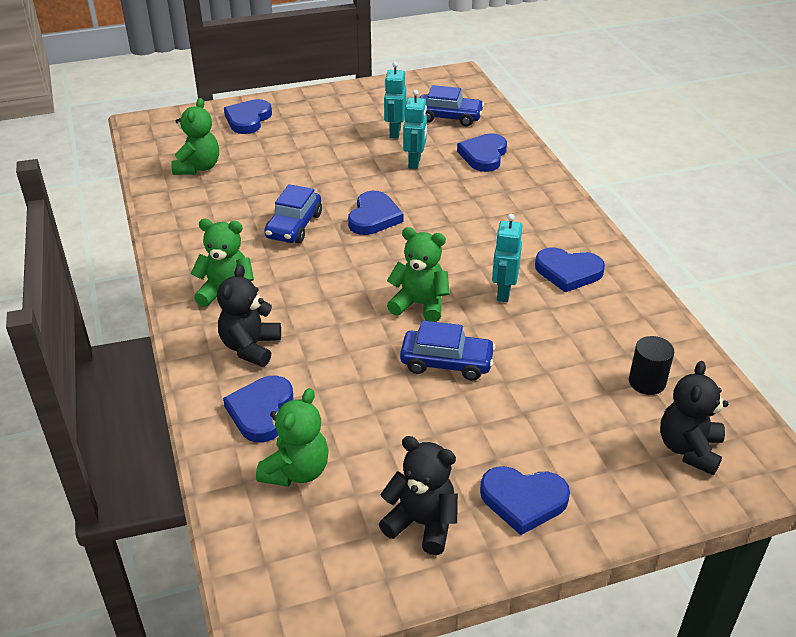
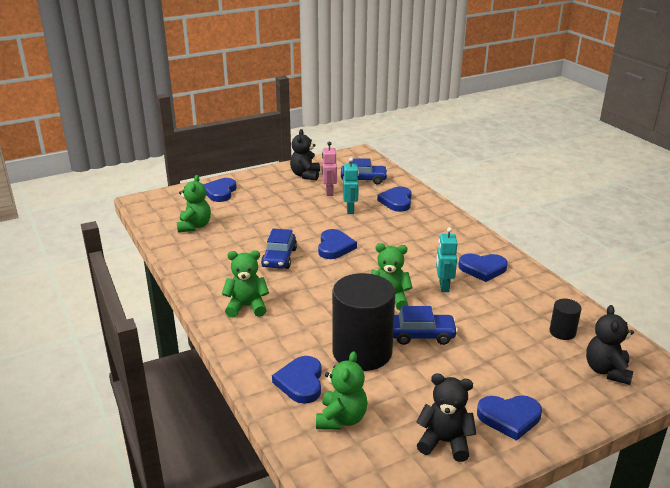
camera: 10 degrees left, 10 degrees down
(250, 347) = (277, 340): black teddy bear -> black teddy bear (305, 175)
(357, 378) = (362, 352): none -> black cylinder
(394, 132) = (329, 192): turquoise robot -> pink robot

